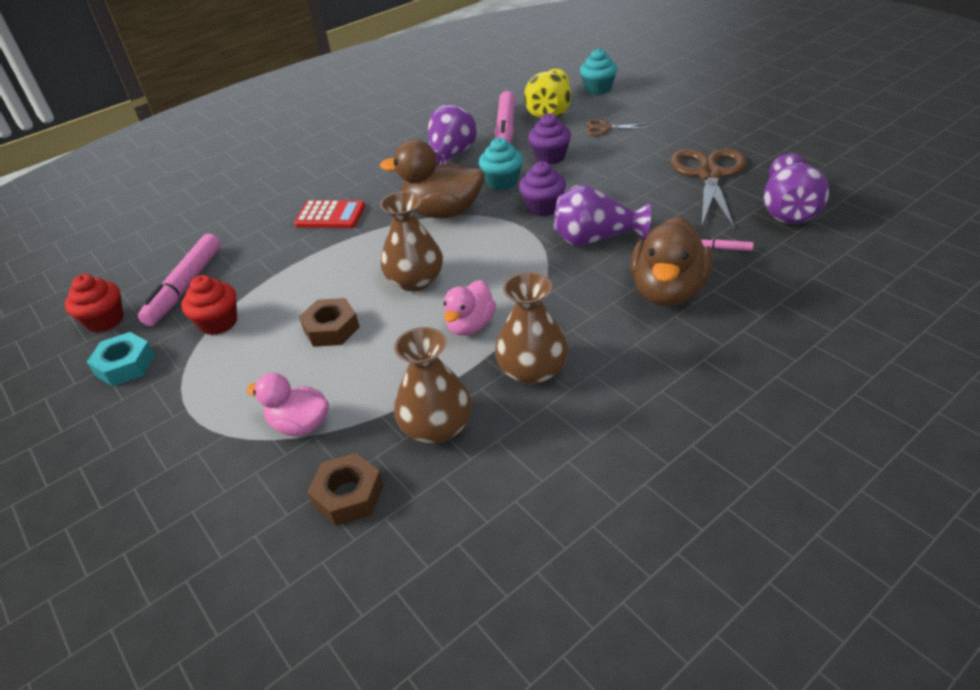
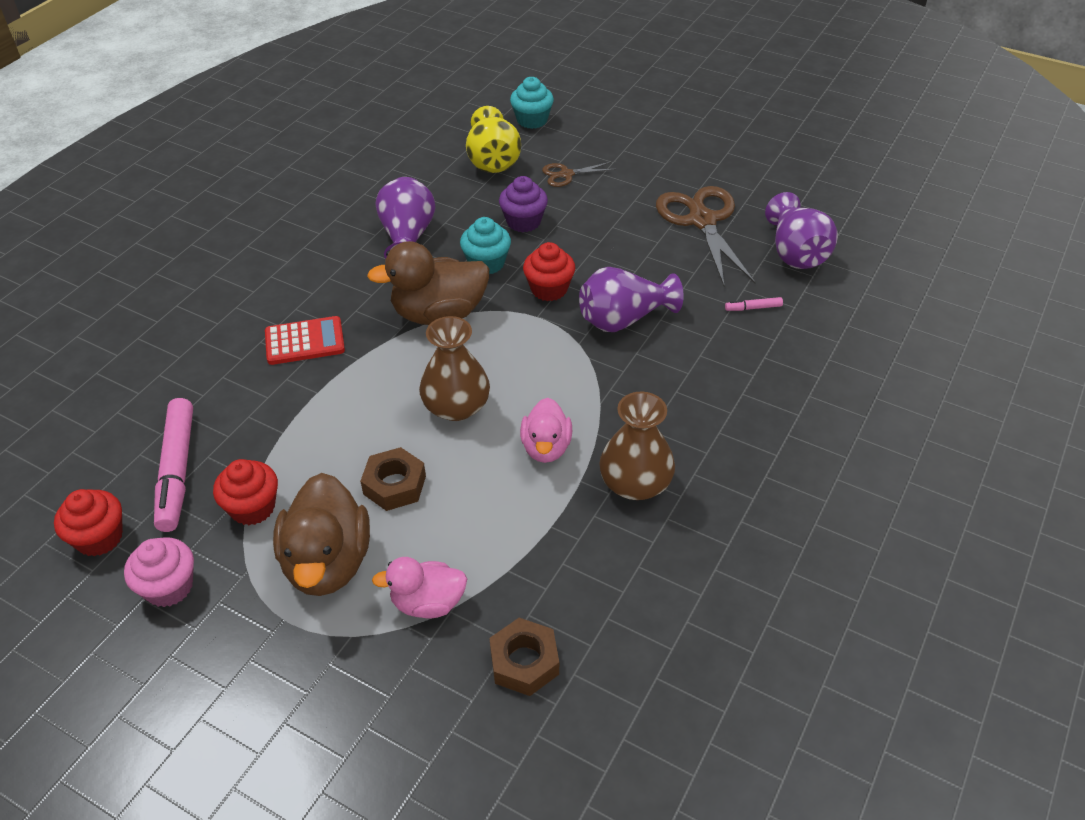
camera: 25 degrees left, 5 degrees up
(125, 365) = (169, 587): turquoise nut -> pink cupcake
(437, 427) = (573, 567): brown vase -> none
(505, 128) = (452, 189): pink marker -> none
(543, 207) = (549, 289): purple cupcake -> red cupcake
(668, 291) = (723, 367): brown duck -> brown duck (328, 562)

